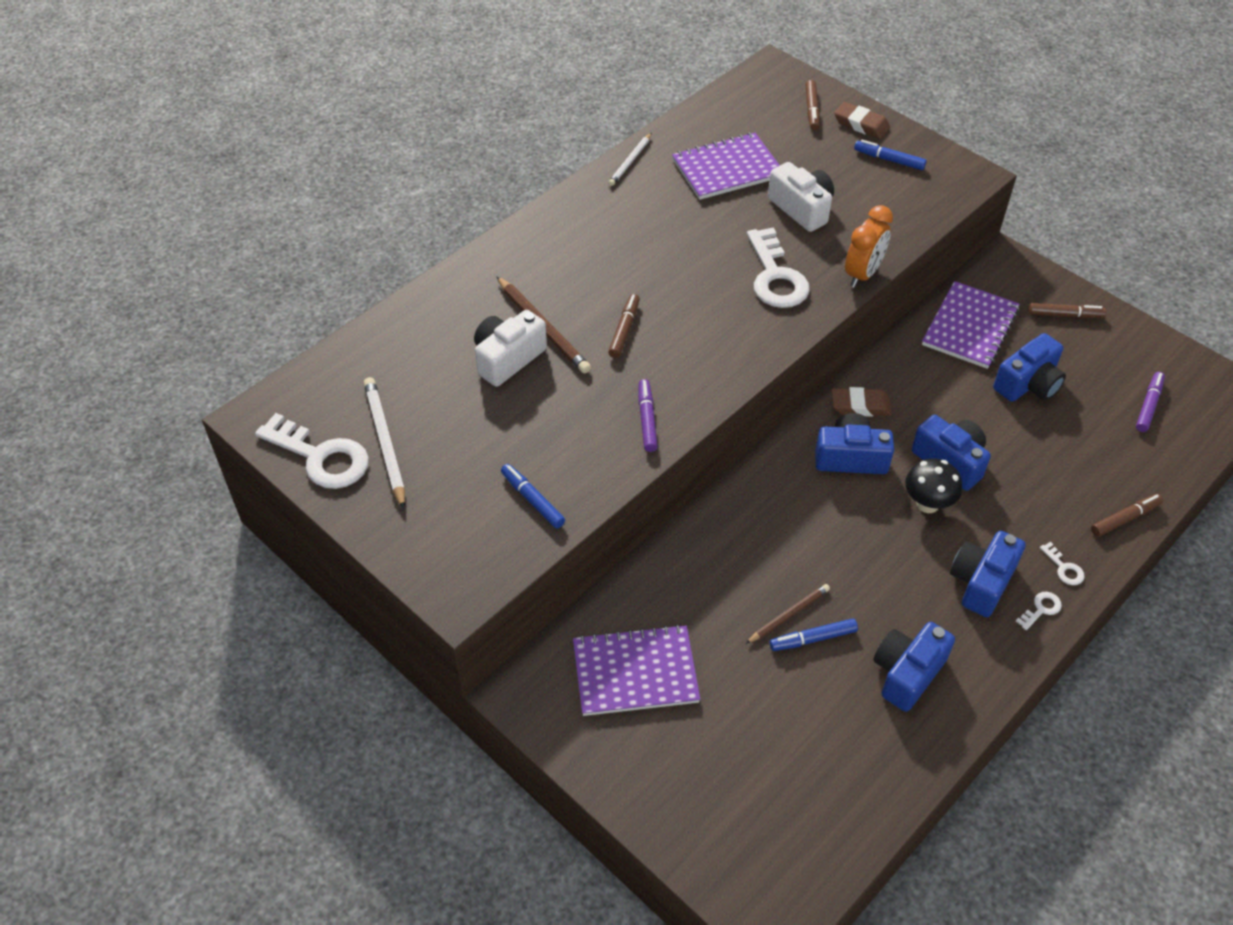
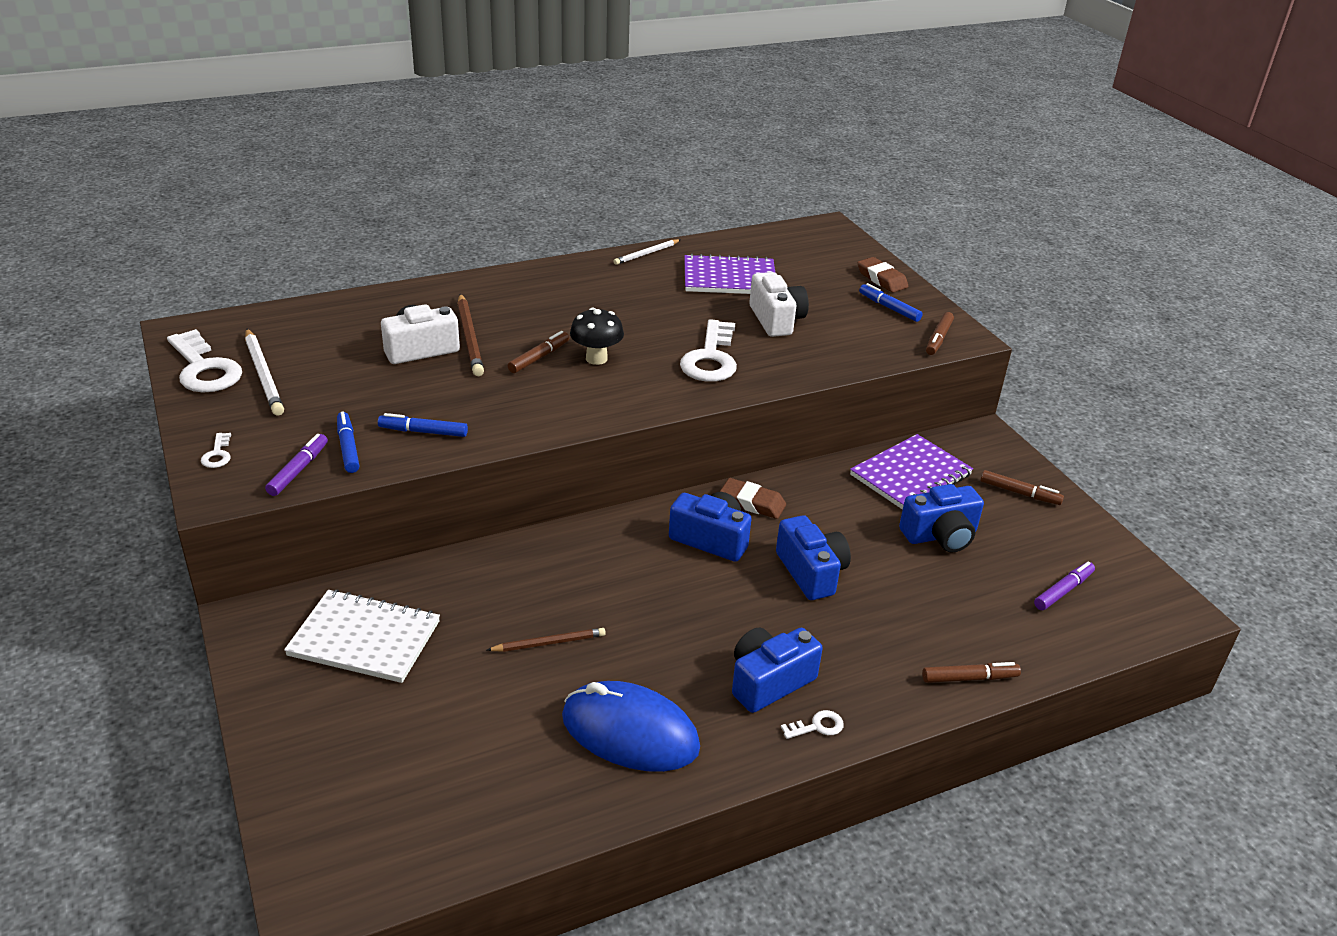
camera: 20 degrees right, 15 degrees down
(385, 443) = (264, 375): white pencil -> white pencil turned 150 degrees clockwise
(635, 672) = (364, 639): purple notebook -> white notebook
(647, 419) = (502, 422): purple marker -> purple marker (298, 470)
(812, 109) = (842, 259): brown marker -> brown marker (938, 339)
(813, 639) = (556, 670): blue marker -> blue marker (423, 432)
(862, 274) = (796, 378): orange clock -> none
(907, 673) = (630, 732): blue camera -> blue mouse
(927, 504) = (761, 599): black mushroom -> black mushroom (596, 358)
(1064, 568) = (869, 699): white key -> white key (217, 454)

